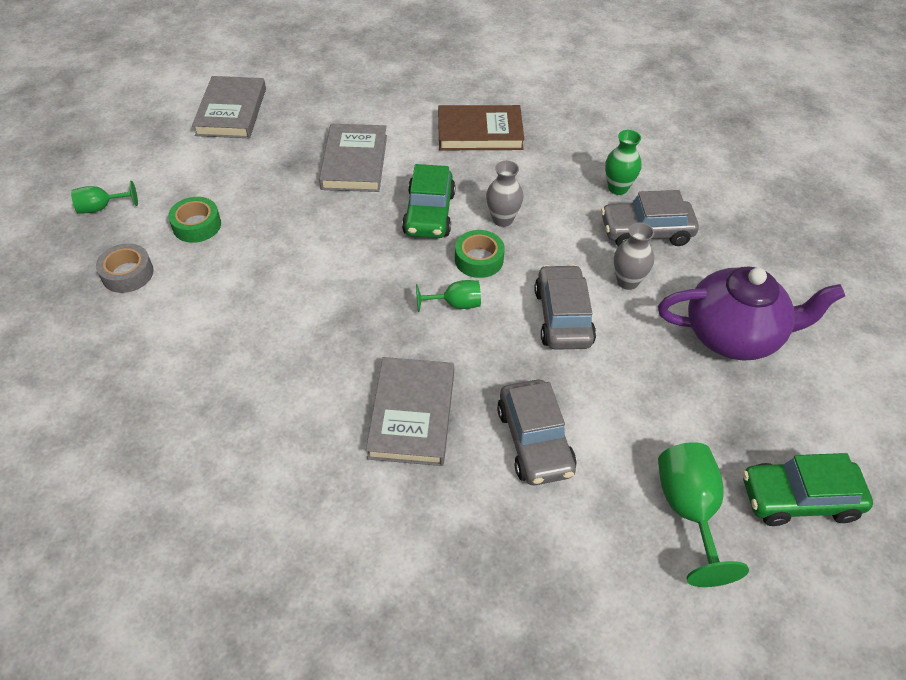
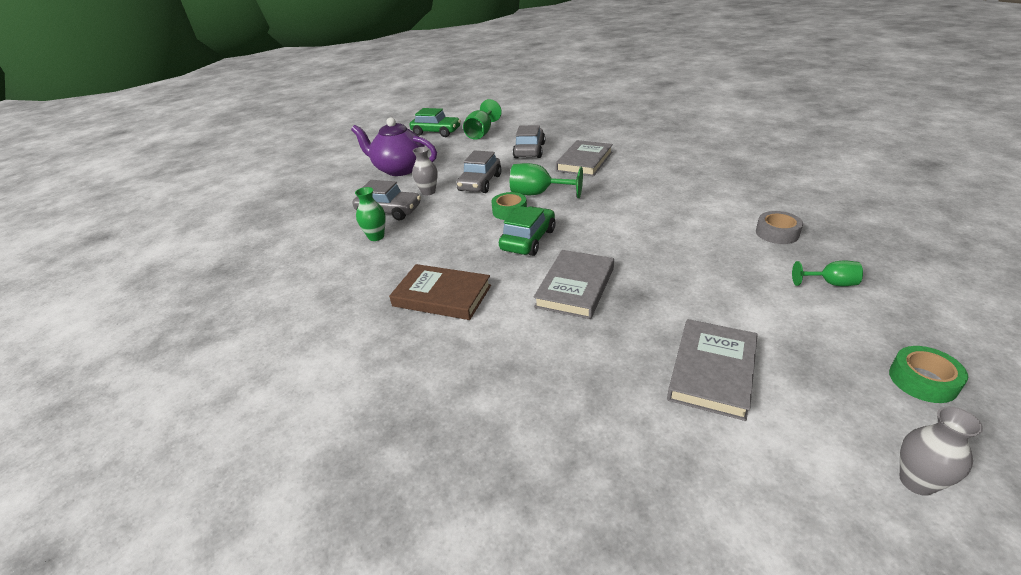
camera: 155 degrees left, 15 degrees down
(197, 225) = (727, 257): green tape -> green tape (922, 380)
(455, 304) = (538, 194): green goblet -> green goblet, size x1.69
(502, 219) = (476, 229): grey vase -> grey vase (916, 482)

